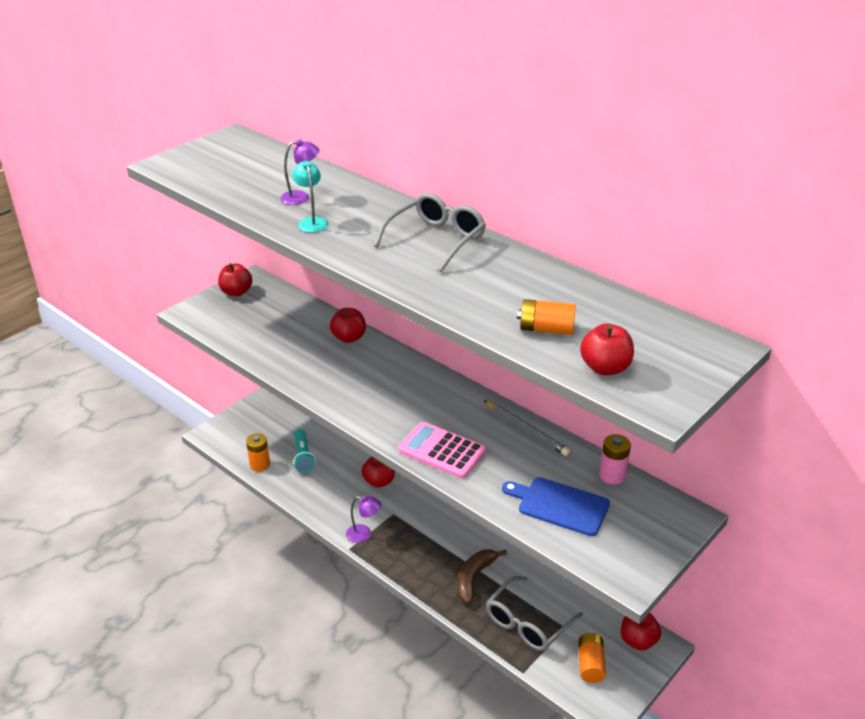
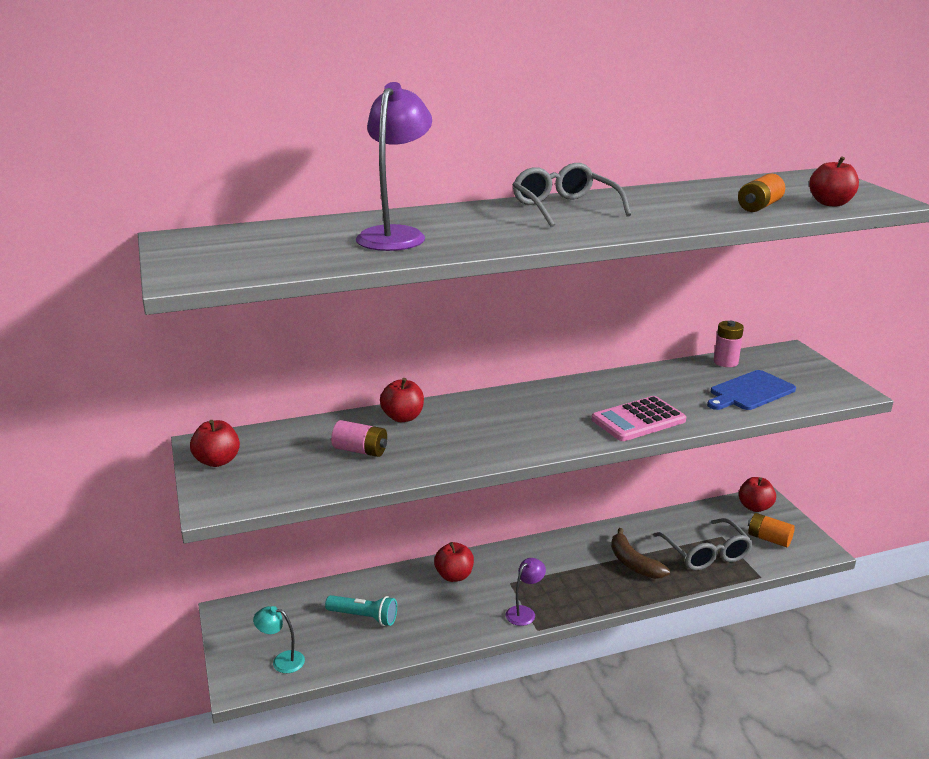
camera: 60 degrees left, 10 degrees down
(260, 465) = (343, 656): orange battery -> none
(289, 338) = (360, 450): none -> pink battery
(301, 197) = (396, 235): purple lamp -> purple lamp, size x1.88
(311, 222) = (460, 240): turquoise lamp -> turquoise lamp (282, 661)
(526, 430) = (639, 376): grey pencil -> none

